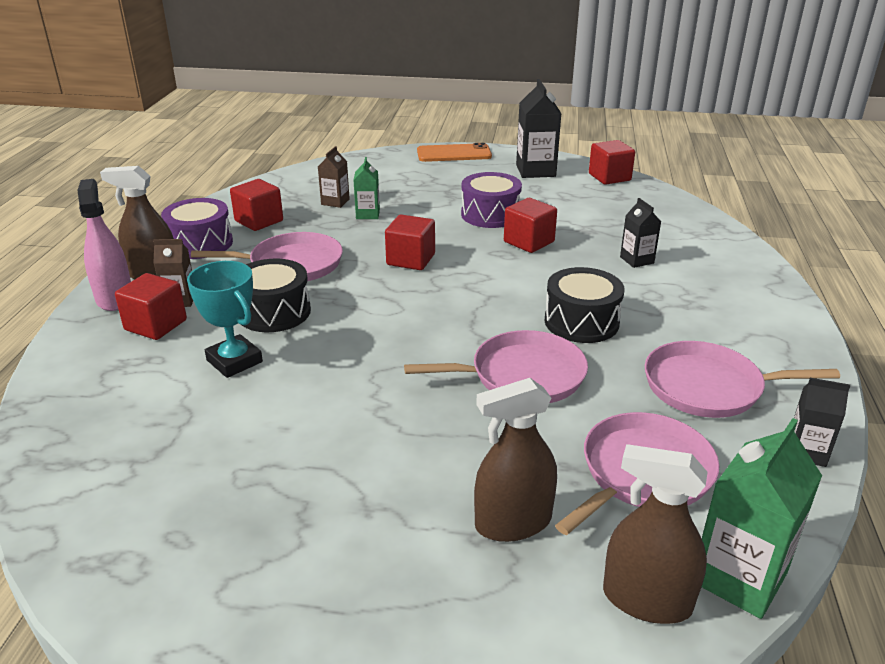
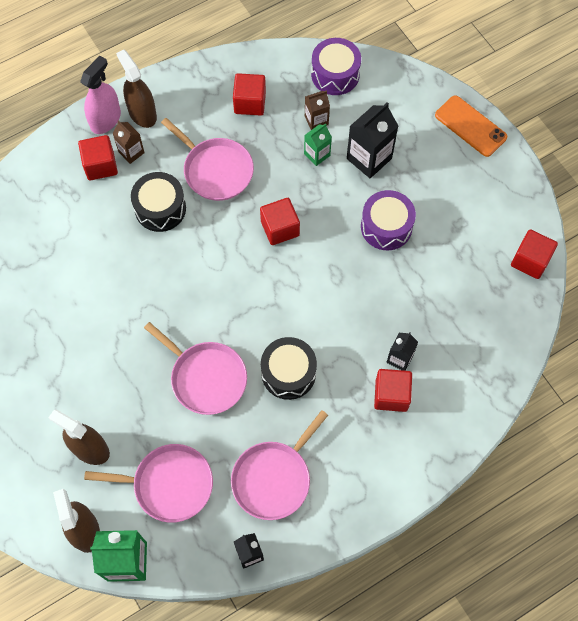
camera: 50 degrees right, 35 degrees up
(200, 244) = (195, 100): purple drum -> purple drum (335, 74)
(234, 361) = (103, 232): turquoise trophy -> none
(529, 242) = (366, 278): red cube -> red cube (391, 395)
(535, 171) = (492, 203): black carton -> black carton (369, 158)
(709, 387) = (274, 478): pink pan -> pink pan turned 105 degrees counterclockwise

